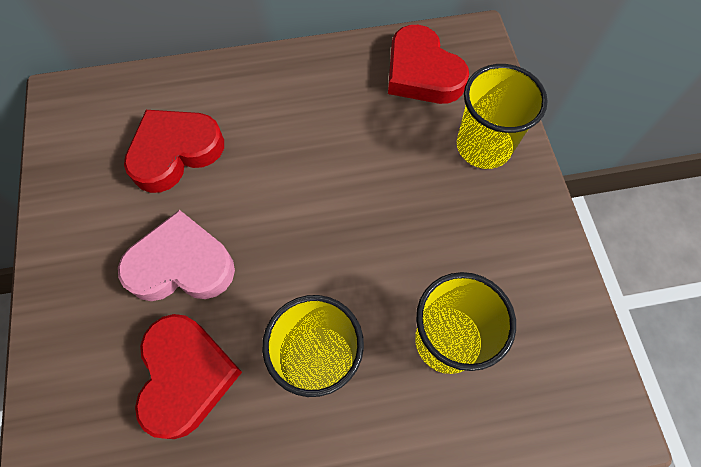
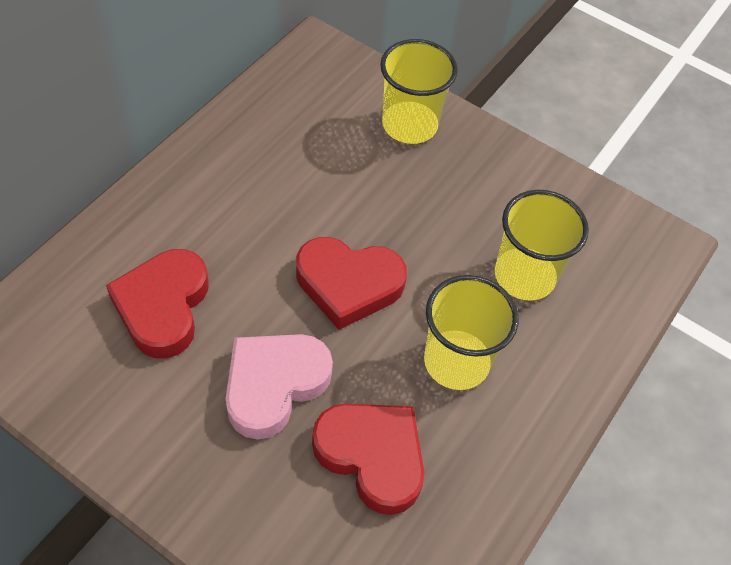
camera: 50 degrees left, 10 degrees down
(422, 73) = (305, 100): red heart -> red heart (348, 284)

